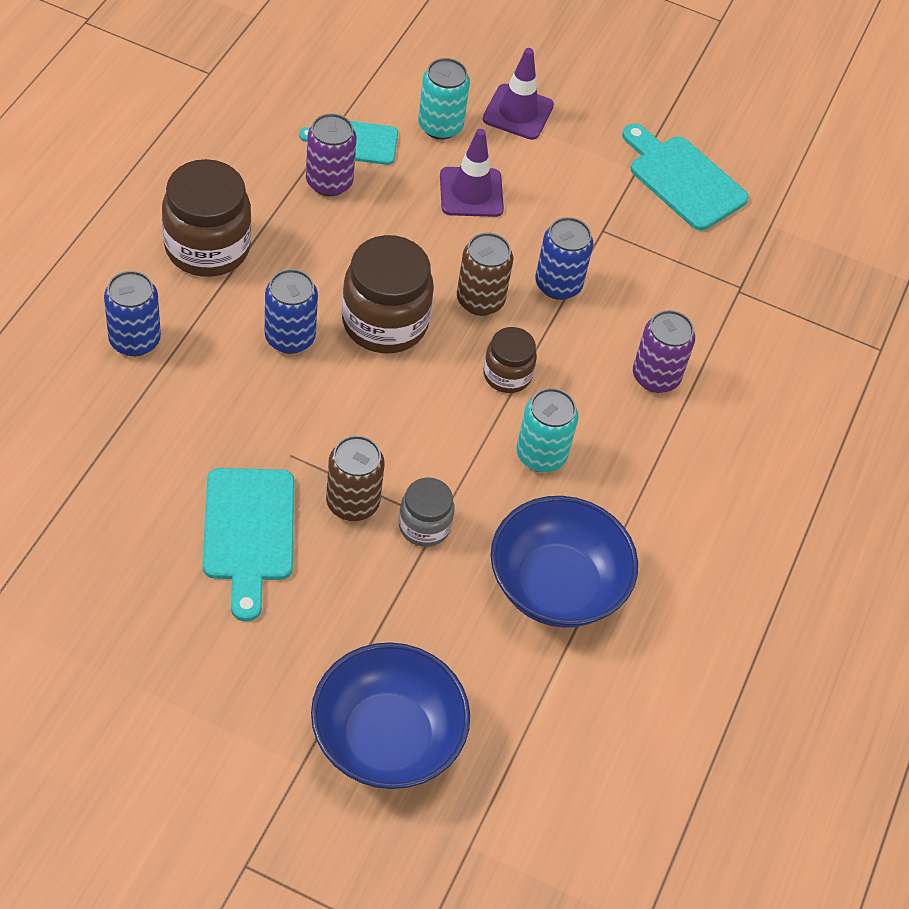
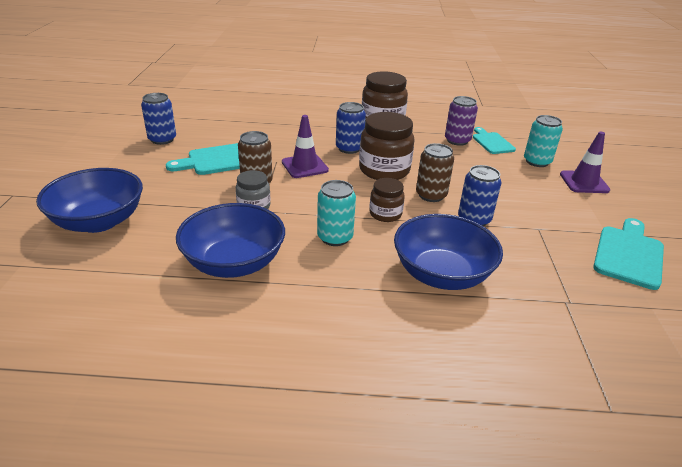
camera: 75 degrees right, 20 degrees down
(134, 340) = (314, 117): blue can -> blue can (162, 139)
(471, 192) = (504, 178): purple traffic cone -> purple traffic cone (304, 166)
(656, 376) = (442, 274): purple can -> blue bowl

